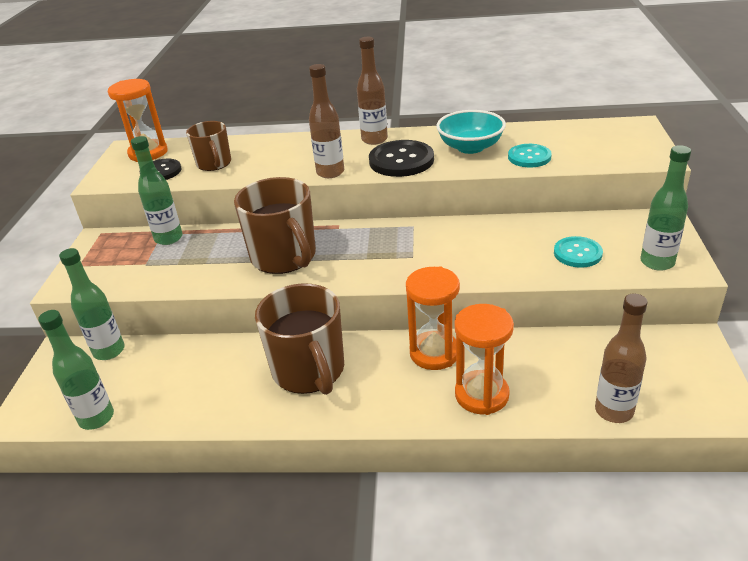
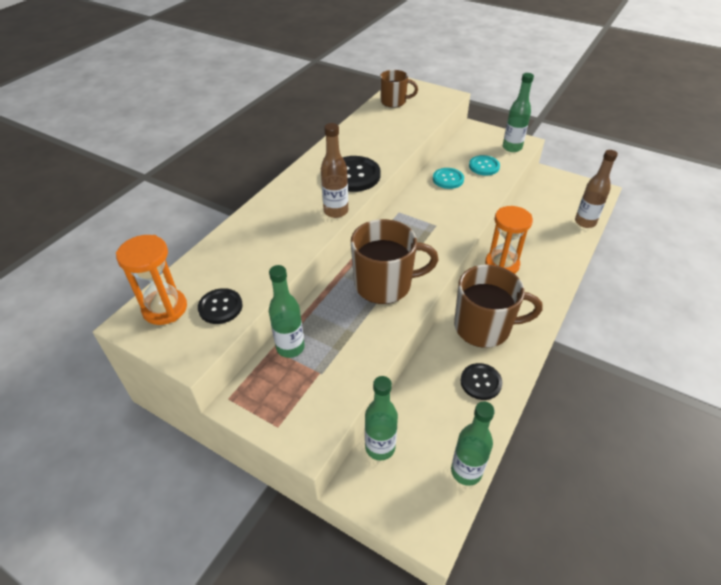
camera: 65 degrees left, 10 degrees up
(214, 164) = (245, 269): brown mug -> brown mug (394, 101)
(221, 393) = (480, 382): none -> black button
(374, 139) = (305, 176): brown bottle -> none
(470, 147) = (366, 143): turquoise bowl -> none
(481, 395) = (549, 261): orange hourglass -> none
(529, 157) = (404, 129): turquoise button -> turquoise button (448, 179)

